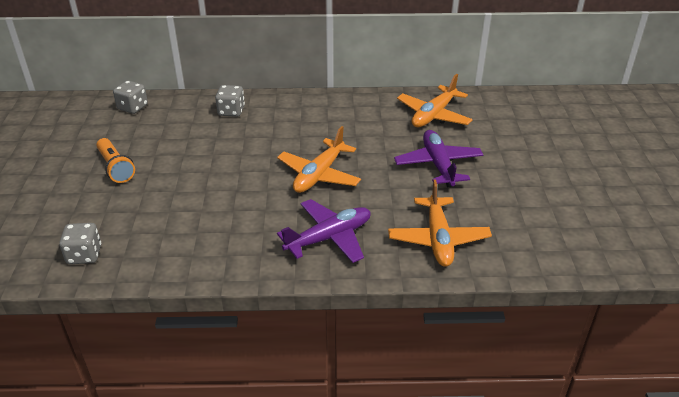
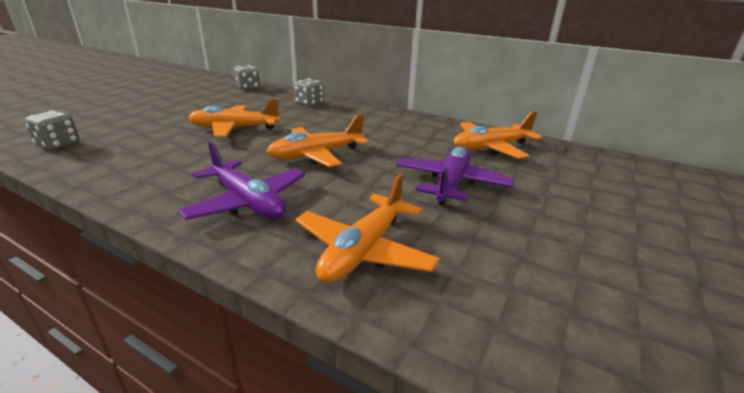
camera: 30 degrees right, 10 degrees down
(115, 168) = (178, 109): orange flashlight -> none
(212, 172) = (235, 129): none -> orange plane
(329, 238) = (247, 202): purple plane -> purple plane turned 45 degrees clockwise

